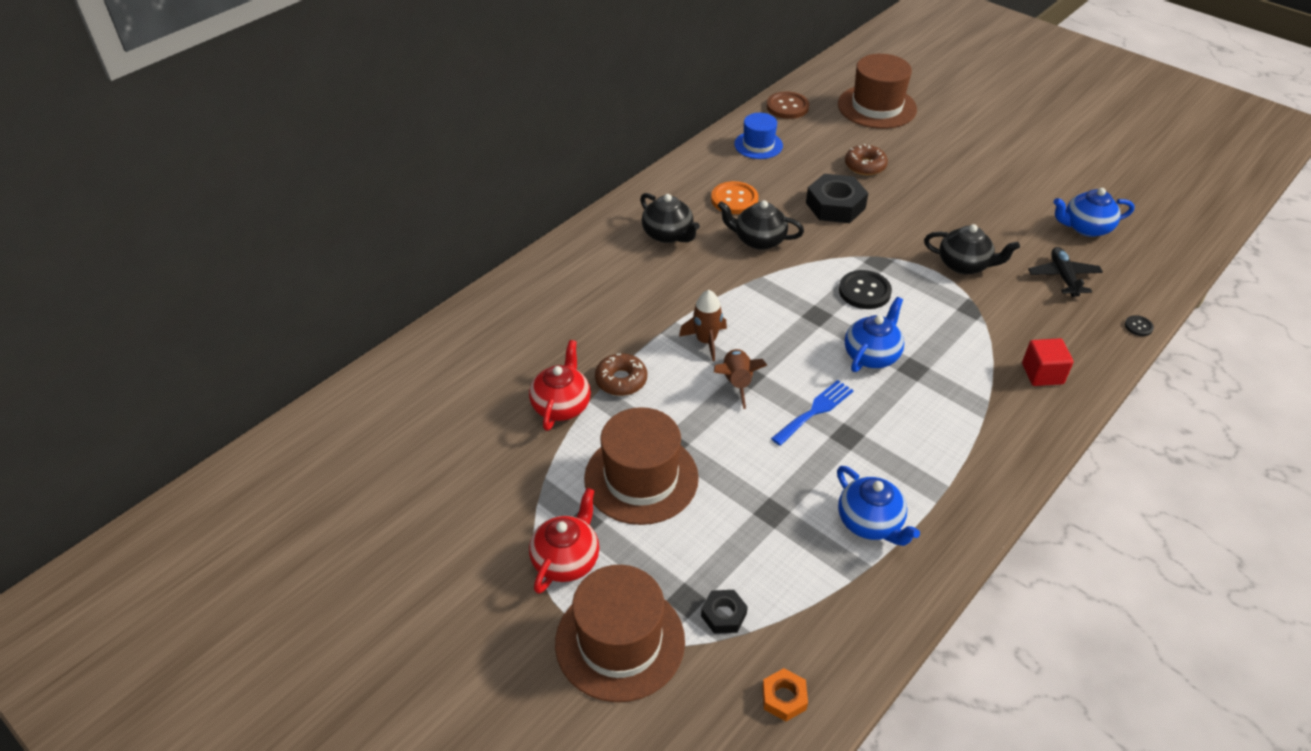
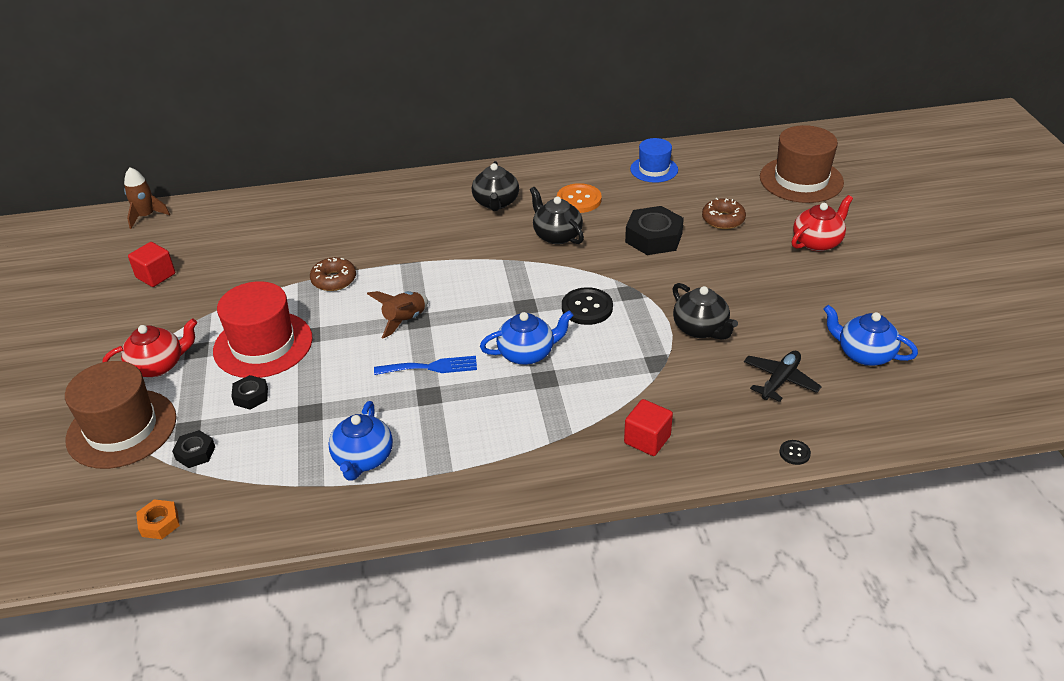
camera: 40 degrees right, 5 degrees down
(429, 475) = (156, 276): none -> red cube
(561, 405) = (278, 276): red teapot -> red teapot (817, 242)
(641, 478) = (263, 344): brown hat -> red hat
(699, 531) = (251, 396): none -> black nut
(706, 341) = (422, 284): brown rocket -> brown rocket (146, 216)
(787, 107) = (719, 151): brown button -> none

